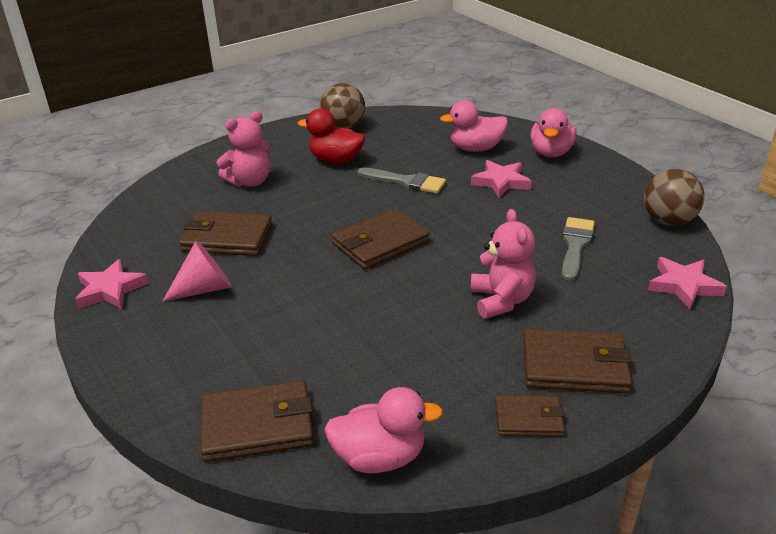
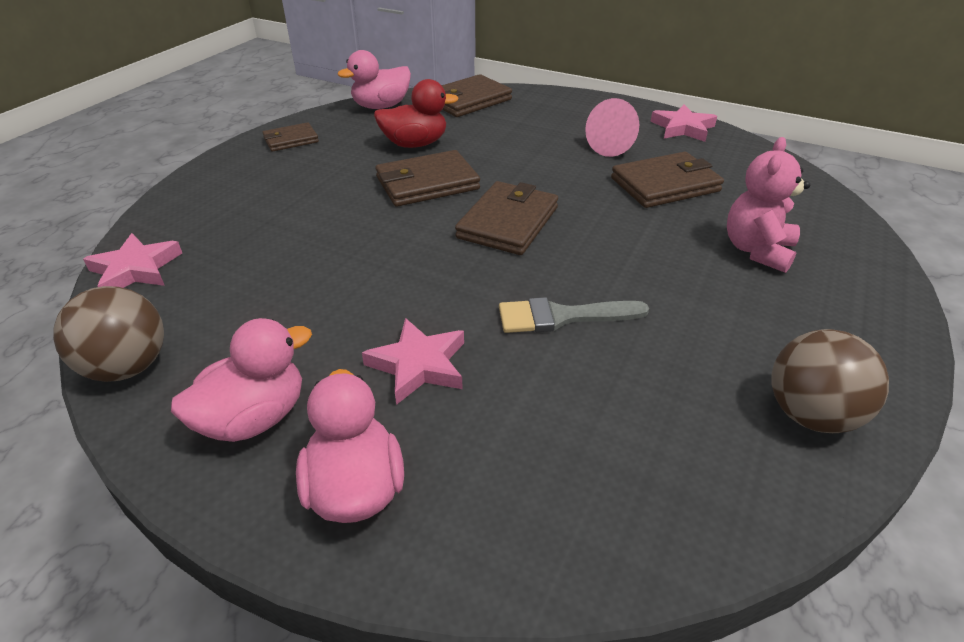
camera: 150 degrees right, 5 degrees up
(336, 160) = (709, 324): red duck -> red duck (415, 144)
(475, 148) = (513, 442): pink duck -> pink duck (254, 418)
(501, 300) = (342, 203): pink teddy bear -> none
(574, 365) = (260, 174): brown wallet -> brown wallet (427, 183)
(575, 245) = (273, 284): grey brush -> none

